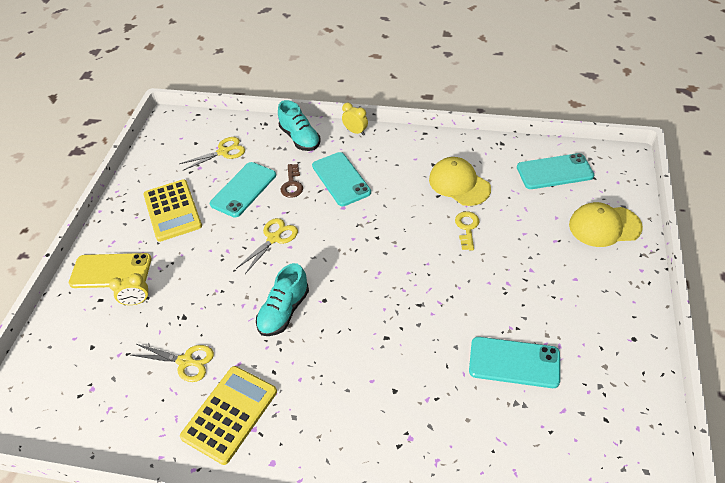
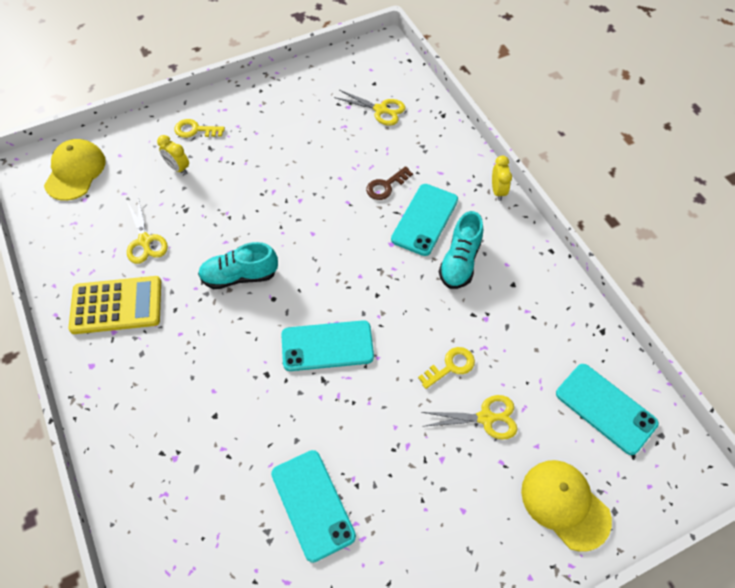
camera: 50 degrees right, 10 degrees up
(111, 271) = (195, 130): yellow phone -> yellow key
(172, 210) = (286, 123): yellow calculator -> none
(243, 189) = (349, 155): turquoise phone -> turquoise phone (327, 346)
(274, 238) = (312, 215): yellow scissors -> yellow scissors (485, 418)
(300, 138) = (448, 153): turquoise shoe -> turquoise shoe (460, 262)
(459, 184) = (505, 324): yellow cap -> yellow cap (75, 171)

